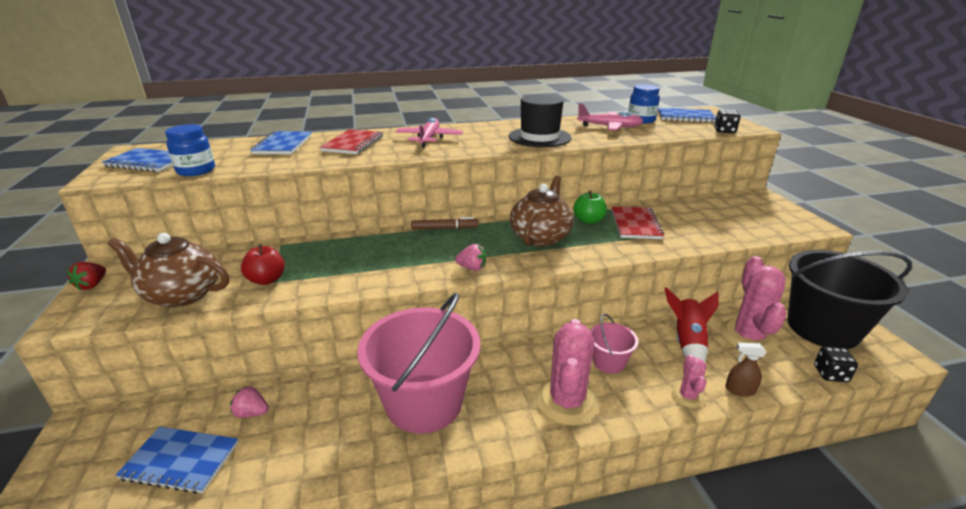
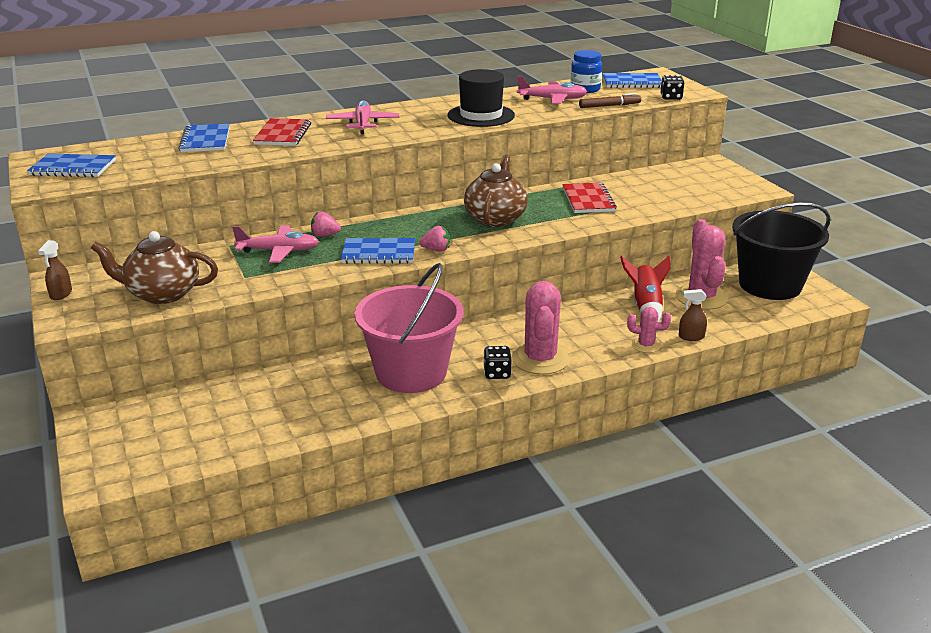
camera: 10 degrees left, 0 degrees up
(92, 285) = (61, 294): red strawberry -> brown spray bottle
(180, 461) = (208, 431): blue notebook -> blue notebook (378, 253)
(196, 171) = (136, 173): blue jar -> none
(252, 413) = (252, 395): pink strawberry -> pink strawberry (325, 235)
(267, 280) = (238, 275): red apple -> none
(321, 255) = (279, 251): none -> pink plane
(444, 228) = (394, 218): brown marker -> brown marker (609, 106)
(588, 220) = (541, 200): green apple -> none
(609, 362) = (574, 328): pink bucket -> none
(687, 396) = (646, 345): pink cactus -> pink cactus turned 75 degrees counterclockwise
(830, 374) = (770, 318): black dice -> black dice (497, 373)

